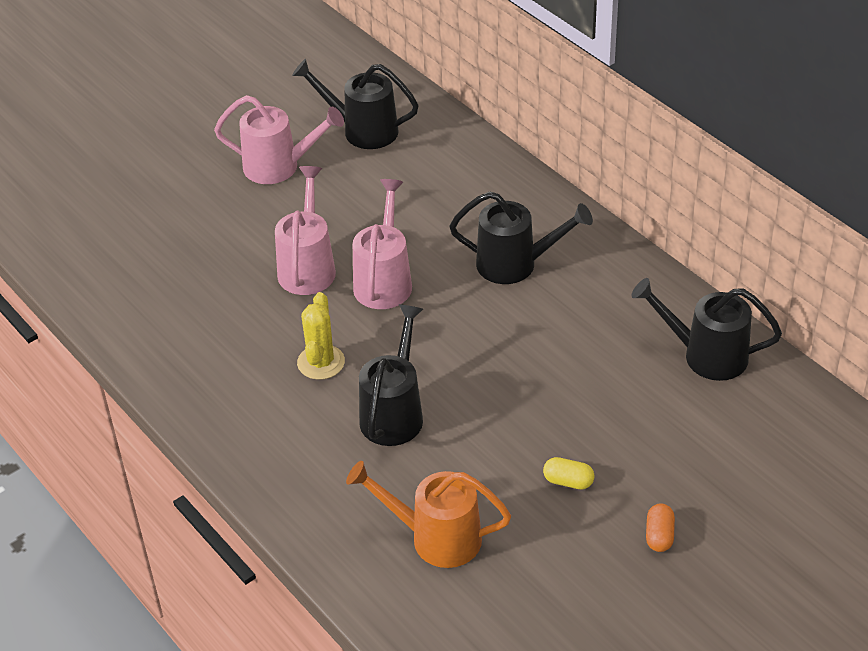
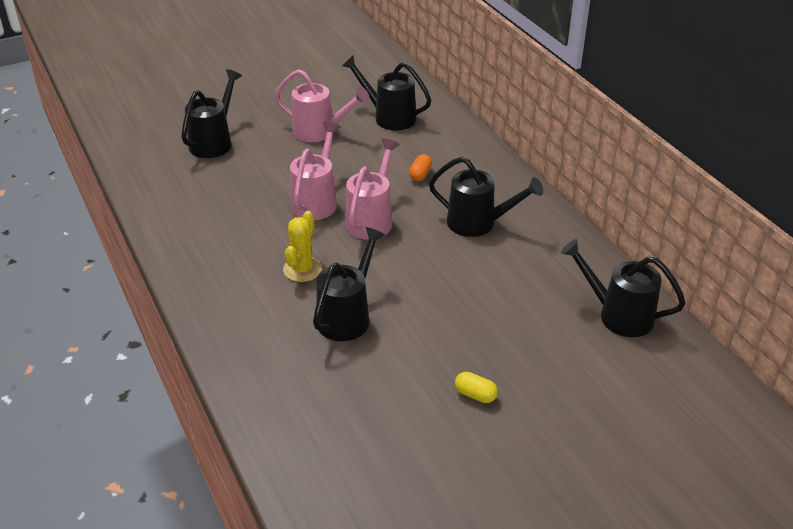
camera: 10 degrees right, 5 degrees down
(147, 204) = (214, 142): none -> black watering can
(435, 537) = (349, 420): orange watering can -> none
(659, 535) = (543, 454): orange capsule -> orange capsule (420, 175)

